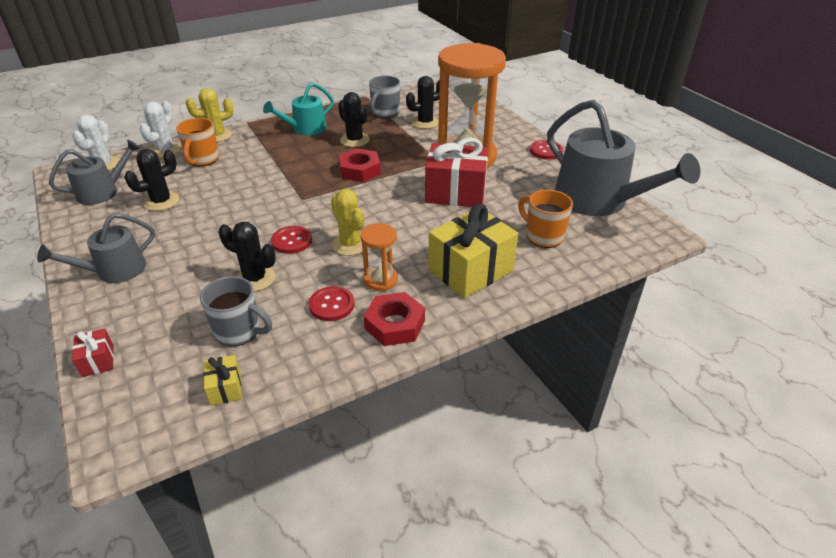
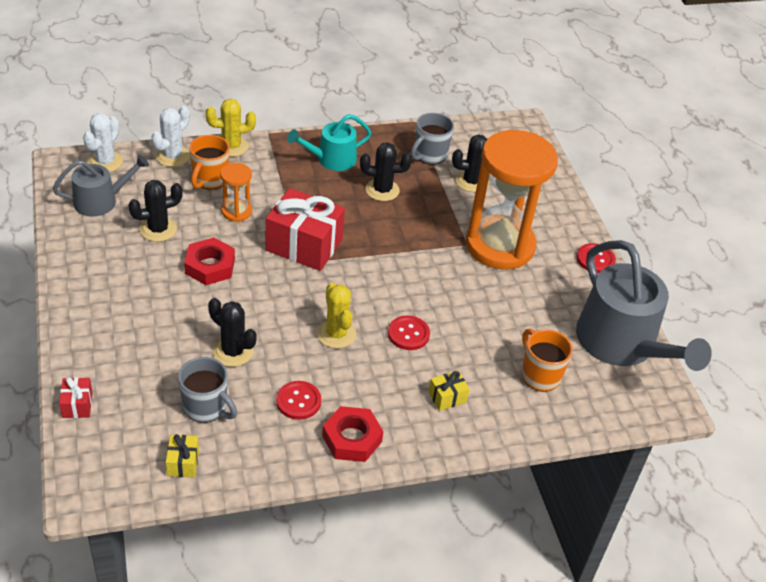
camera: 10 degrees right, 5 degrees up
(115, 270) = (102, 307): grey watering can -> none
(292, 241) = (279, 315): red button -> red button (408, 334)
(354, 140) = (382, 190): black cactus -> black cactus turned 60 degrees counterclockwise
(360, 170) = (375, 236): red nut -> red nut (210, 266)
(381, 280) = (354, 385): orange hourglass -> orange hourglass (236, 211)
(455, 192) = (469, 294): red gift -> red gift (304, 245)
(470, 270) = (447, 397): yellow gift -> yellow gift, size x0.45

